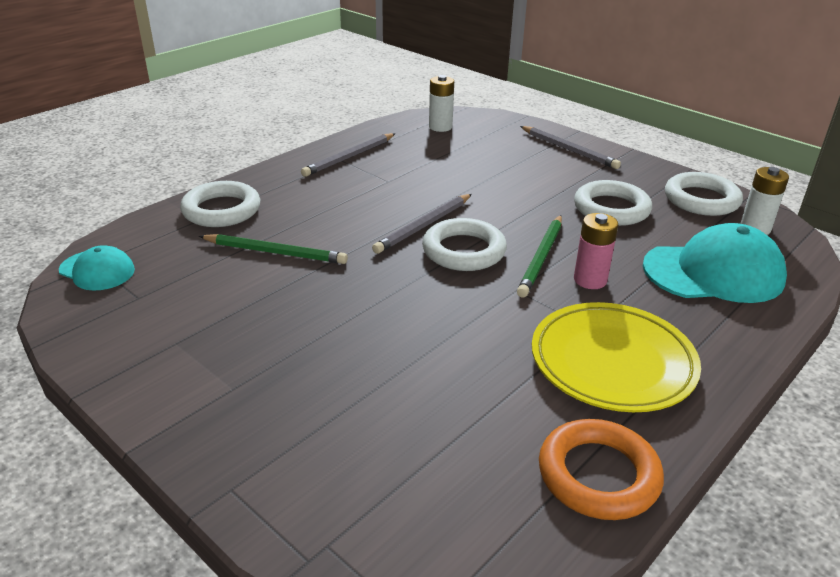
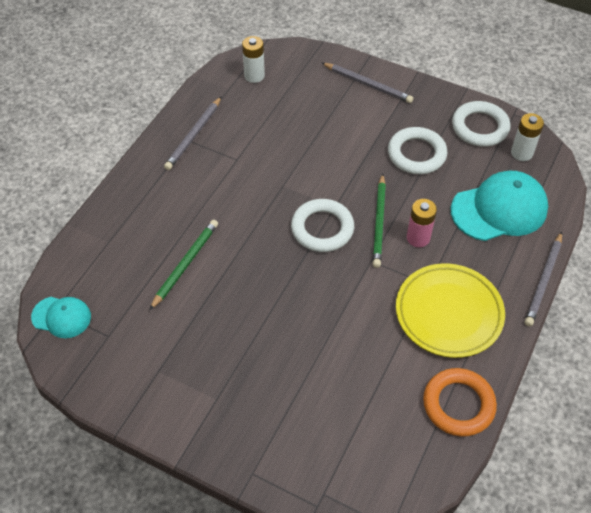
camera: 15 degrees left, 20 degrees up
(221, 210) = (120, 227): white ring -> none
(275, 252) = (185, 264): green pencil -> green pencil turned 60 degrees counterclockwise
(424, 226) = (284, 207): grey pencil -> grey pencil (544, 281)

